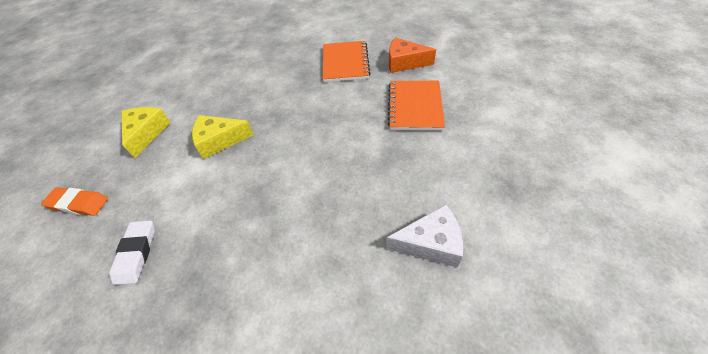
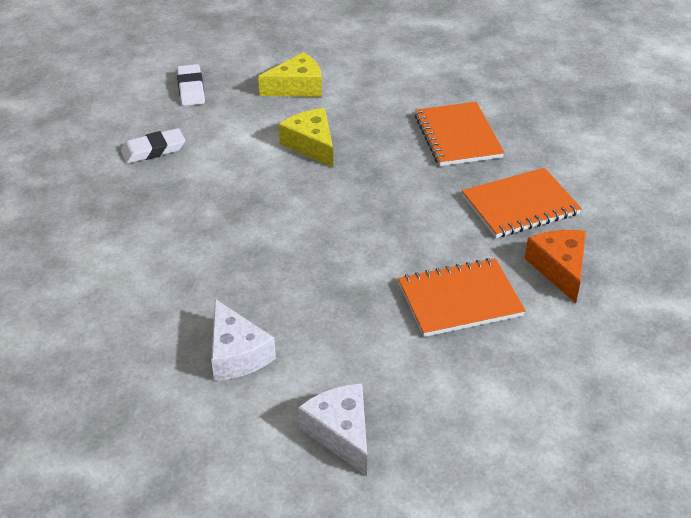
camera: 65 degrees right, 10 degrees down
(78, 204) = (191, 89): orange eraser -> white eraser
(267, 70) = (457, 136): none -> orange notebook
(524, 195) = (341, 433): none -> white cheese

